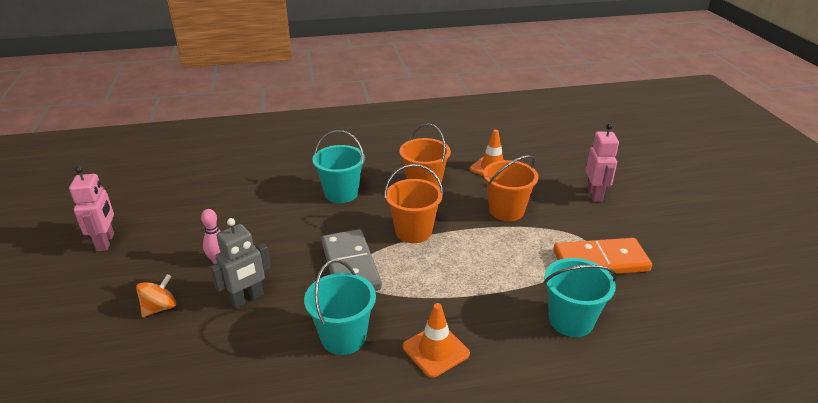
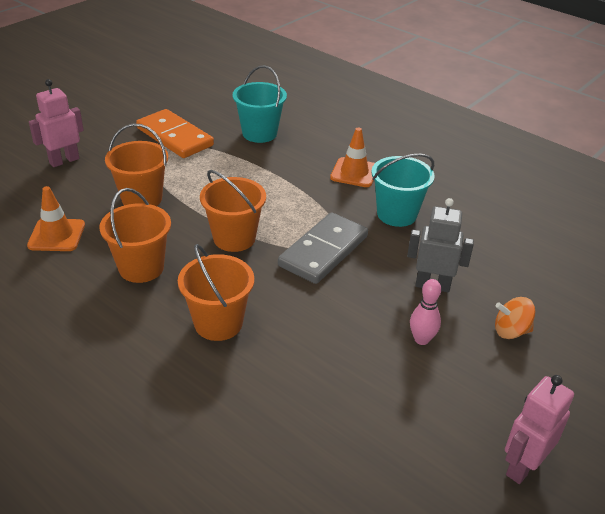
camera: 130 degrees left, 5 degrees up
(341, 193) = (218, 323): turquoise bucket -> orange bucket

